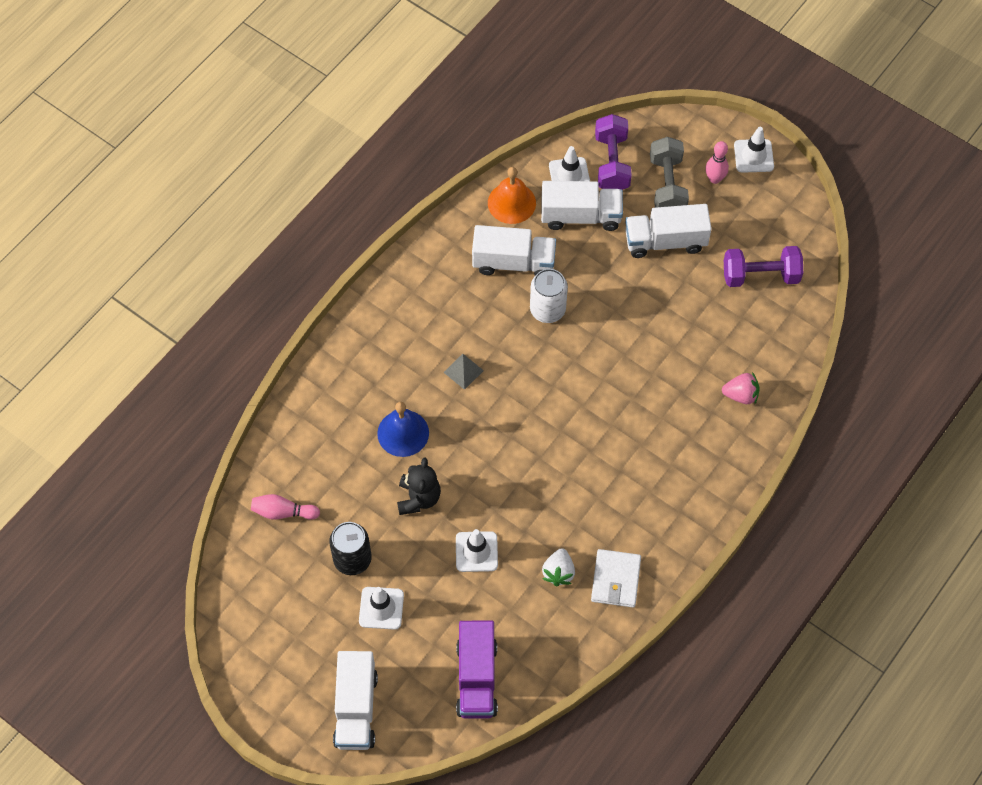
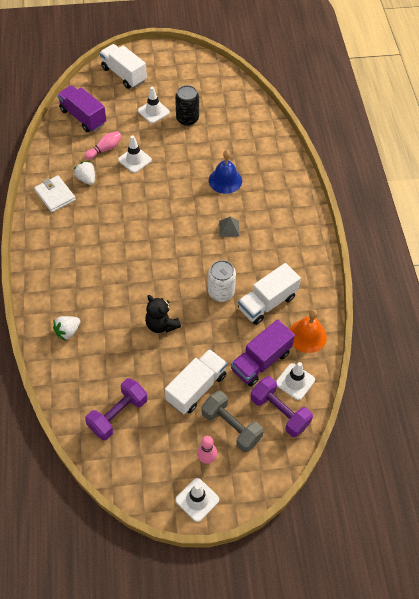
camera: 135 degrees right, 5 degrees down
(283, 512) = (239, 113): pink bowling pin -> pink bowling pin (105, 149)
(418, 498) = (186, 161): black teddy bear -> black teddy bear (161, 324)
(580, 216) = (261, 361): white truck -> purple truck
(741, 395) = (68, 331): pink strawberry -> white strawberry

